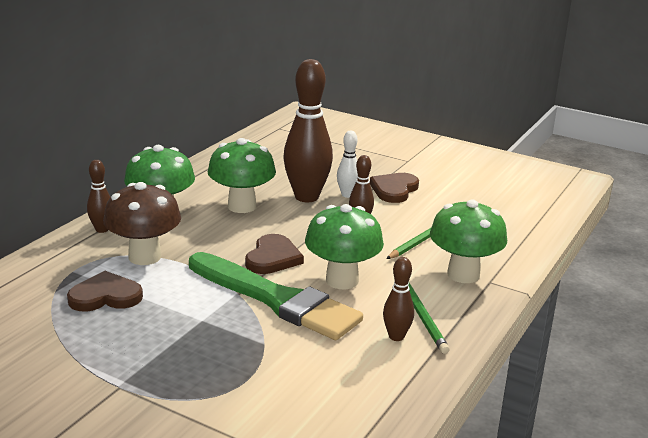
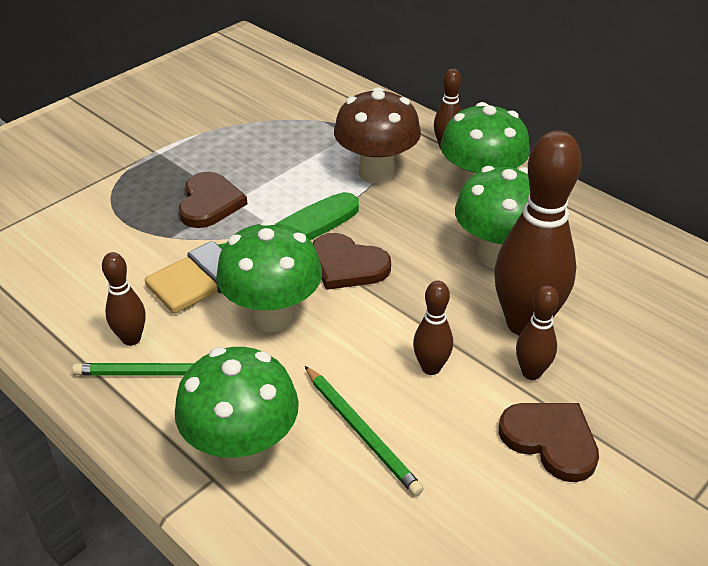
camera: 105 degrees right, 15 degrees up
(105, 296) = (303, 147): brown heart -> brown heart (209, 203)
(347, 195) = (531, 372): white bowling pin -> brown bowling pin

